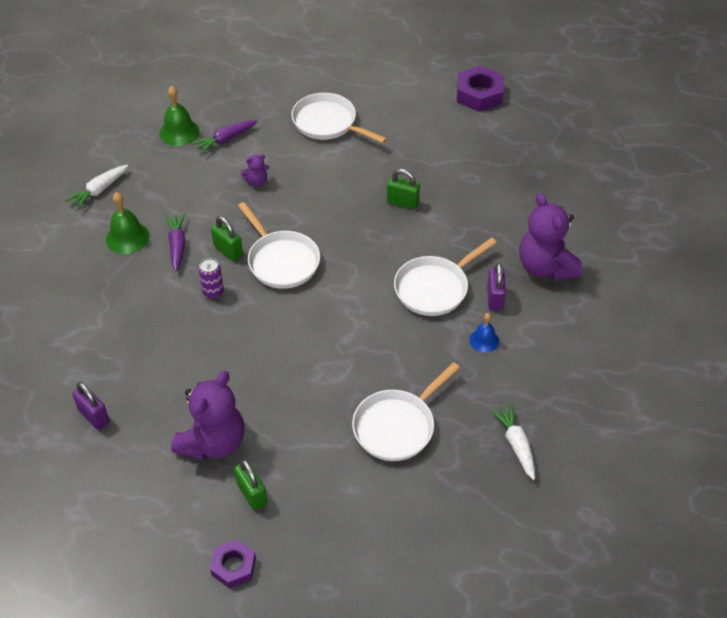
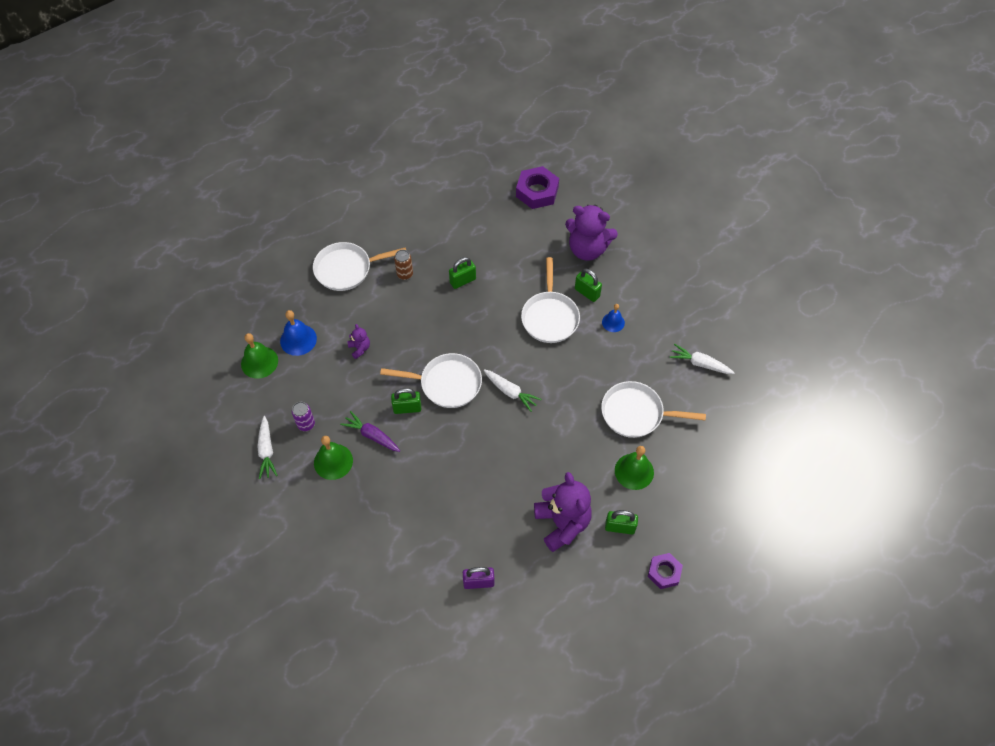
camera: 50 degrees left, 10 degrees up
(213, 292) = (436, 441): purple can -> purple can (306, 424)
(225, 140) = (298, 339): purple carrot -> blue bell
(257, 182) = (360, 348): purple teddy bear -> purple teddy bear turned 45 degrees counterclockwise
(319, 311) = (510, 392): none -> white carrot
(328, 466) = (634, 471): none -> green bell
(365, 161) = (405, 274): none -> brown can
(397, 426) = (636, 413): white pan -> white pan turned 105 degrees clockwise
(479, 94) = (410, 169): purple nut -> purple nut (537, 192)
(495, 298) = (587, 293): purple padlock -> green padlock

